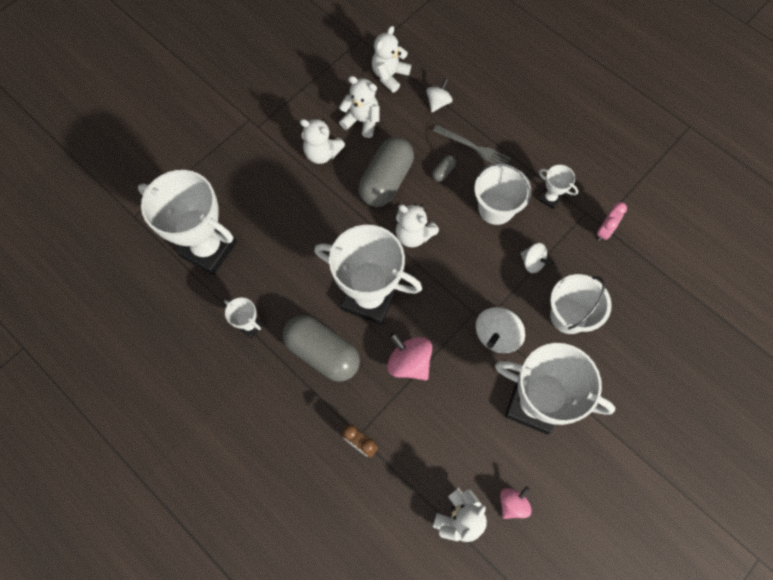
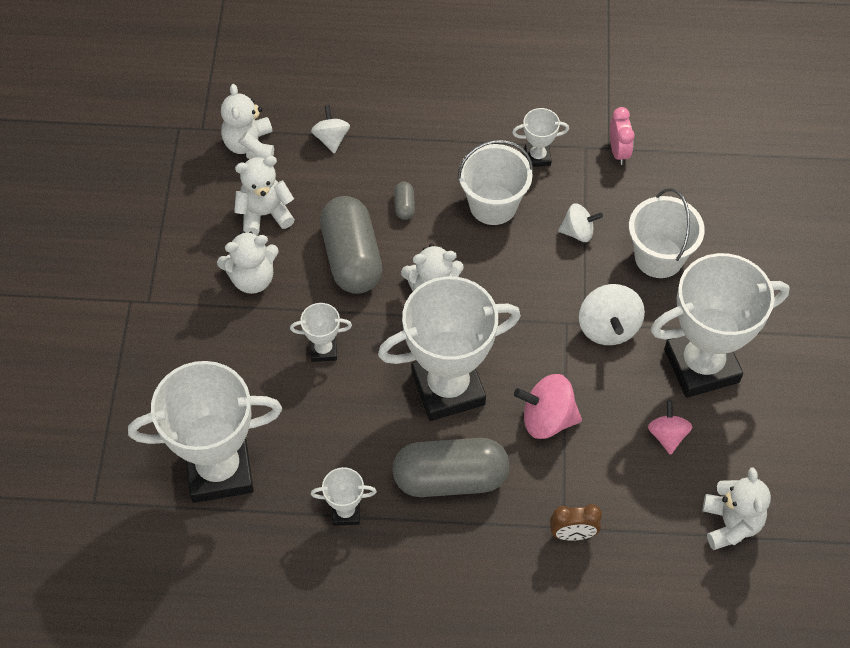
camera: 40 degrees left, 10 degrees down
(322, 223) = (323, 350): none -> white trophy
(474, 147) = (413, 159): grey fork -> none
(512, 503) = (766, 470): pink spinning top -> pink spinning top (667, 435)

